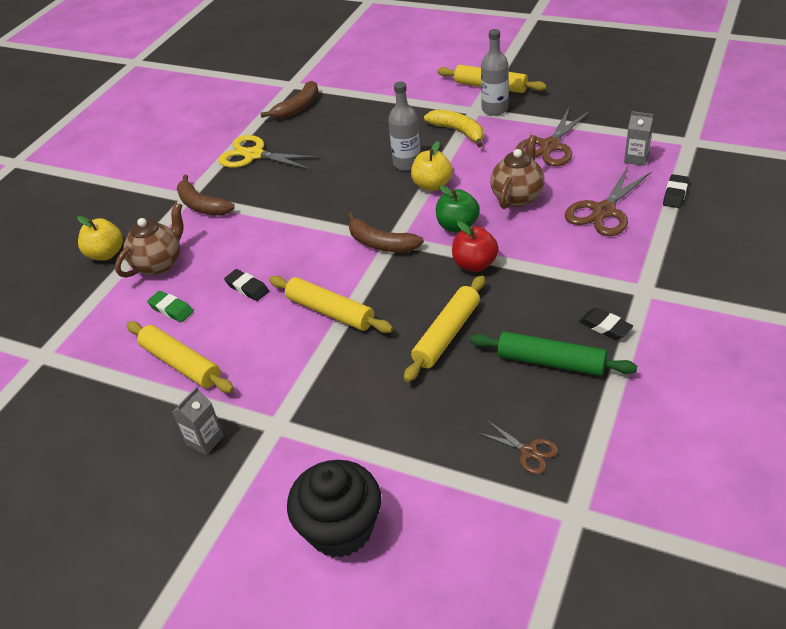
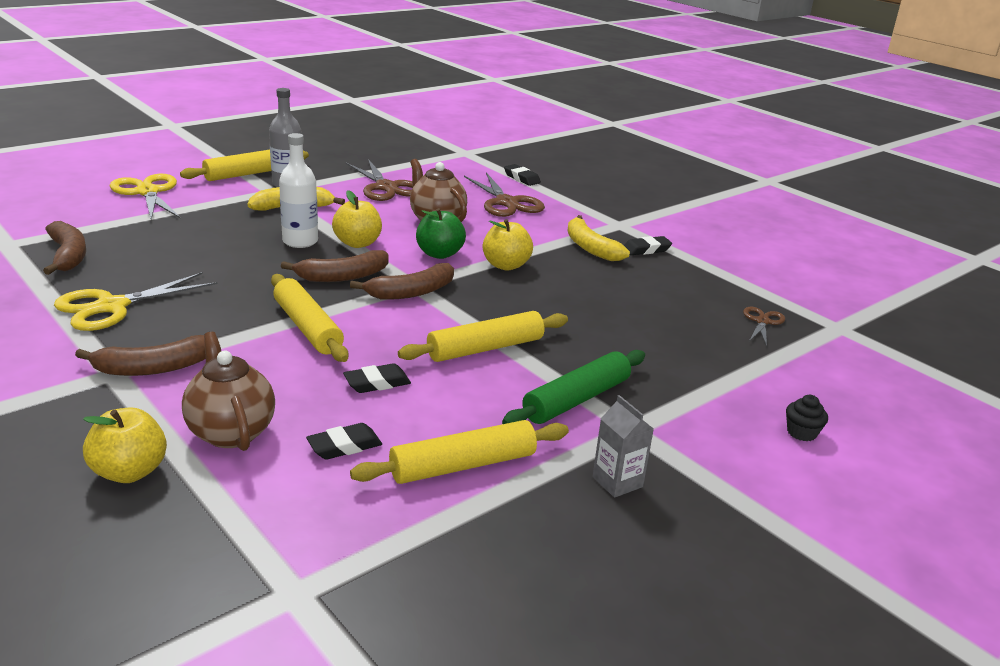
camera: 70 degrees left, 15 degrees down
(171, 309) = (344, 446): green eraser -> black eraser
(340, 529) = (801, 433): black cupcake -> black cupcake, size x0.41
(373, 205) = (342, 276): none -> brown banana
(407, 163) = (300, 241): grey bottle -> white bottle
(411, 76) = (147, 192): none -> yellow scissors
(447, 334) = (587, 306): yellow rolling pin -> yellow rolling pin (307, 327)
(474, 264) = (506, 265): red apple -> yellow apple
(528, 452) = (762, 321): brown scissors -> brown scissors turned 45 degrees counterclockwise
(551, 362) = (666, 280): green rolling pin -> green rolling pin (576, 399)
(566, 293) = (590, 247): none -> yellow banana
(636, 158) = (457, 172): grey carton -> none

